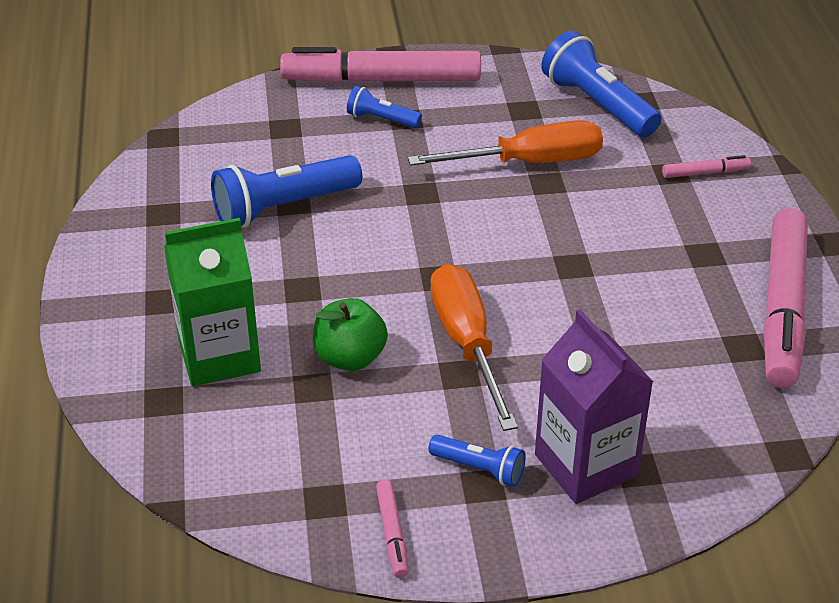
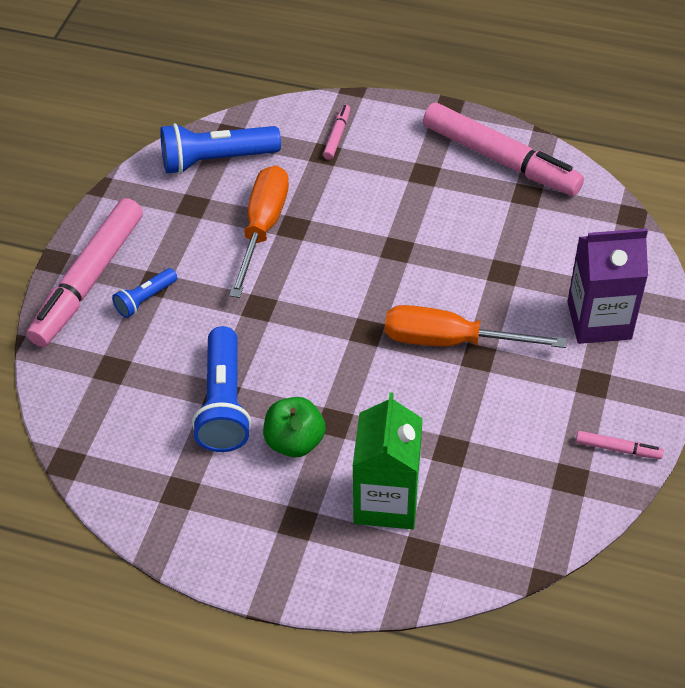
camera: 65 degrees left, 10 degrees up
(350, 358) = (430, 416): green apple -> green apple (294, 442)
(479, 469) = (578, 379): blue flashlight -> none

